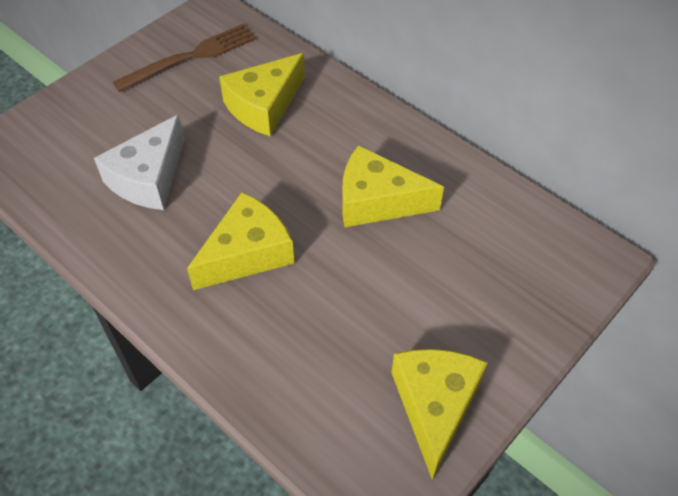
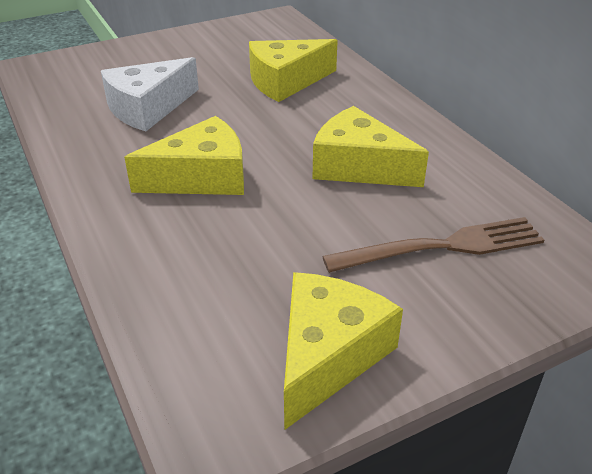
camera: 20 degrees right, 15 degrees down
(192, 56) = (242, 41): brown fork -> brown fork (444, 246)

